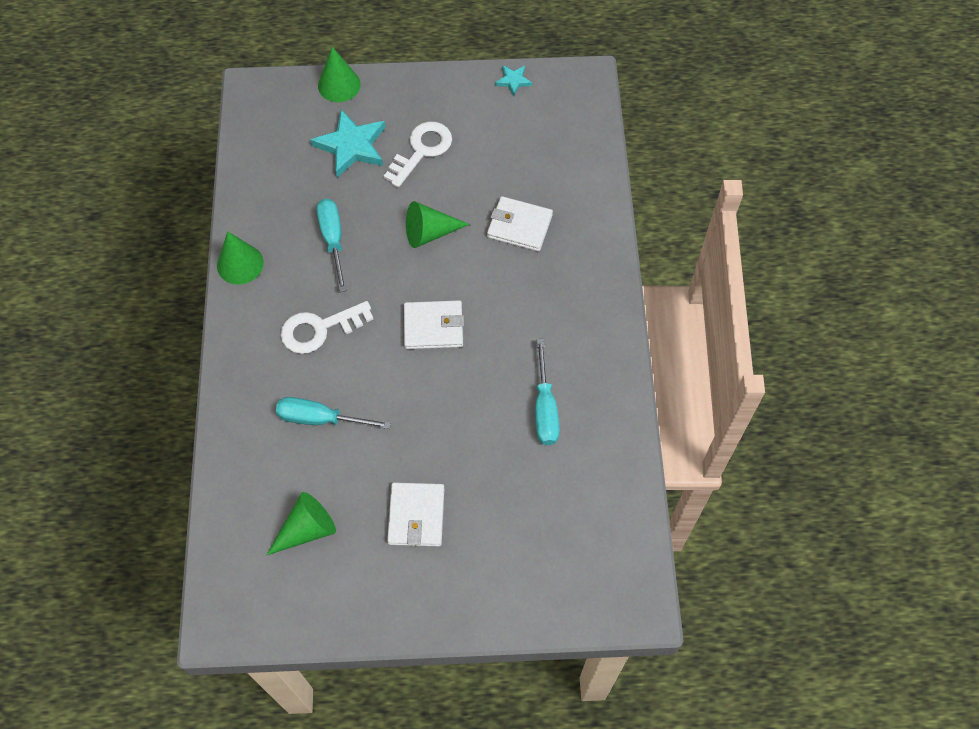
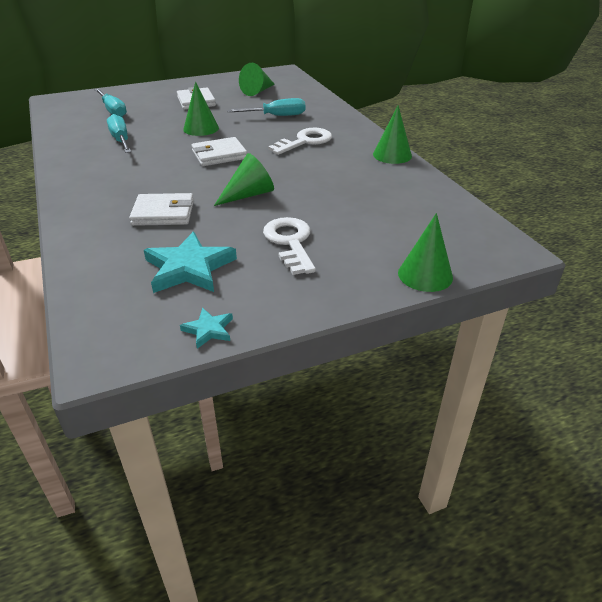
camera: 160 degrees right, 25 degrees down
(333, 240) = (331, 177): turquoise screwdriver -> turquoise screwdriver (113, 111)
(352, 146) = (365, 231): turquoise star -> turquoise star (189, 268)
(421, 150) = (290, 242): white key -> white key turned 150 degrees clockwise
(435, 410) = (201, 128): none -> green cone

